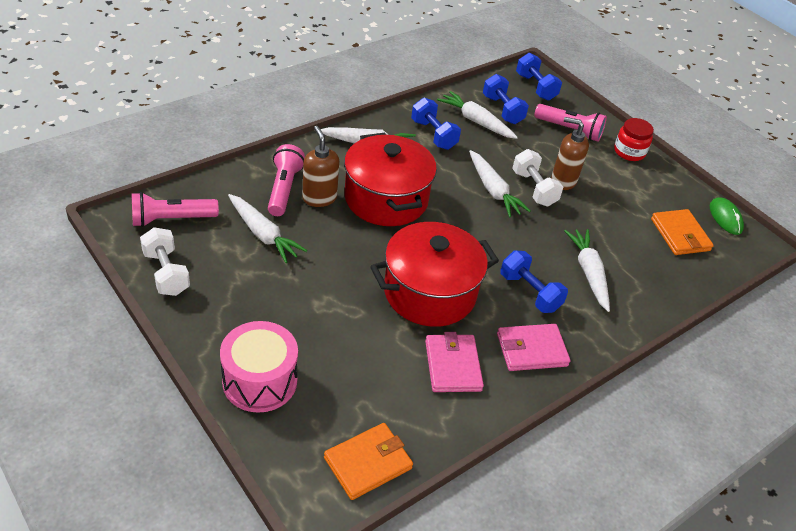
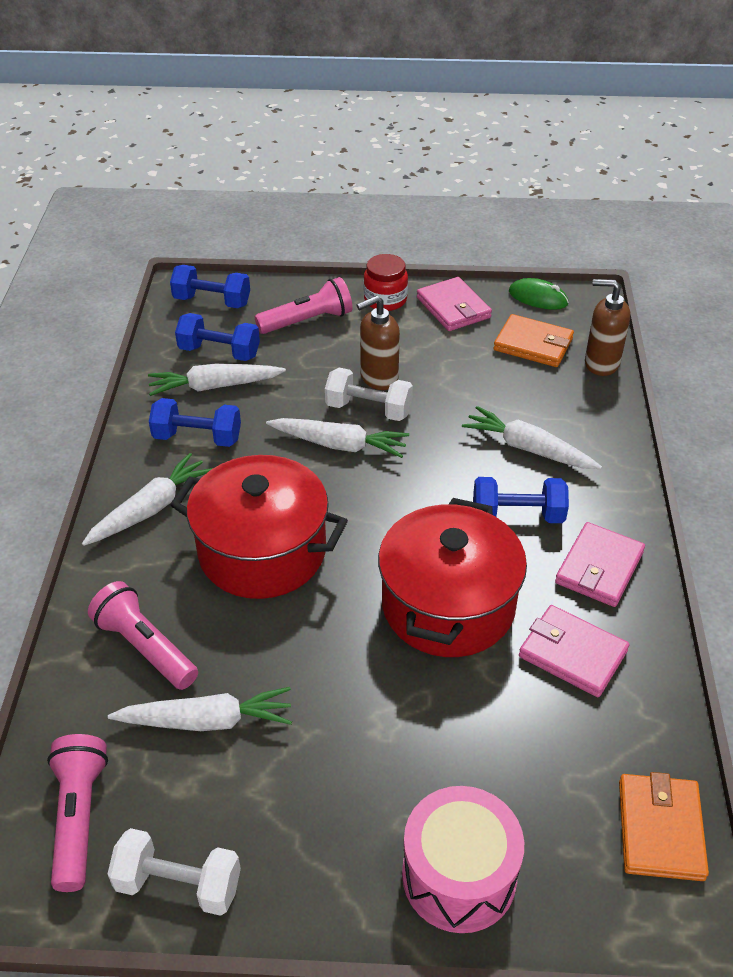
camera: 45 degrees left, 0 degrees up
(172, 219) = (79, 817): pink flashlight -> pink flashlight turned 150 degrees clockwise
(319, 198) = (197, 618): brown soap dispenser -> brown soap dispenser (601, 363)
(663, 184) = (453, 308): none -> pink wallet

